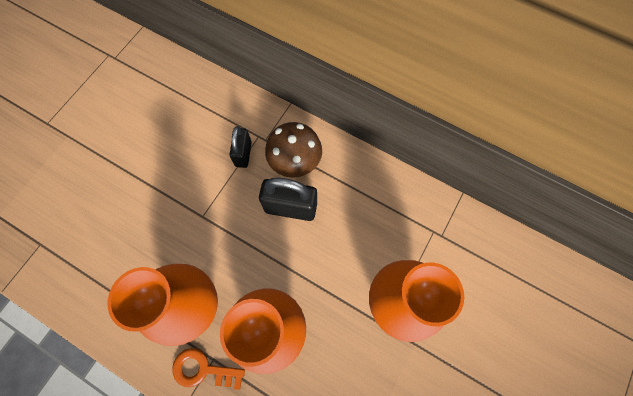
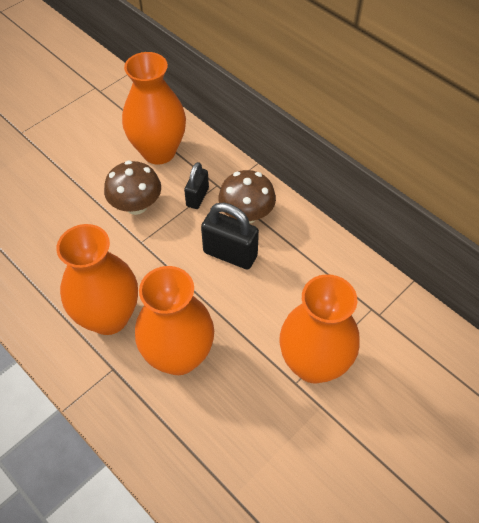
camera: 15 degrees right, 15 degrees down
(186, 177) = (136, 205): none -> brown mushroom
(192, 113) = (159, 151): none -> orange vase
(203, 369) = (100, 374): orange key -> none

